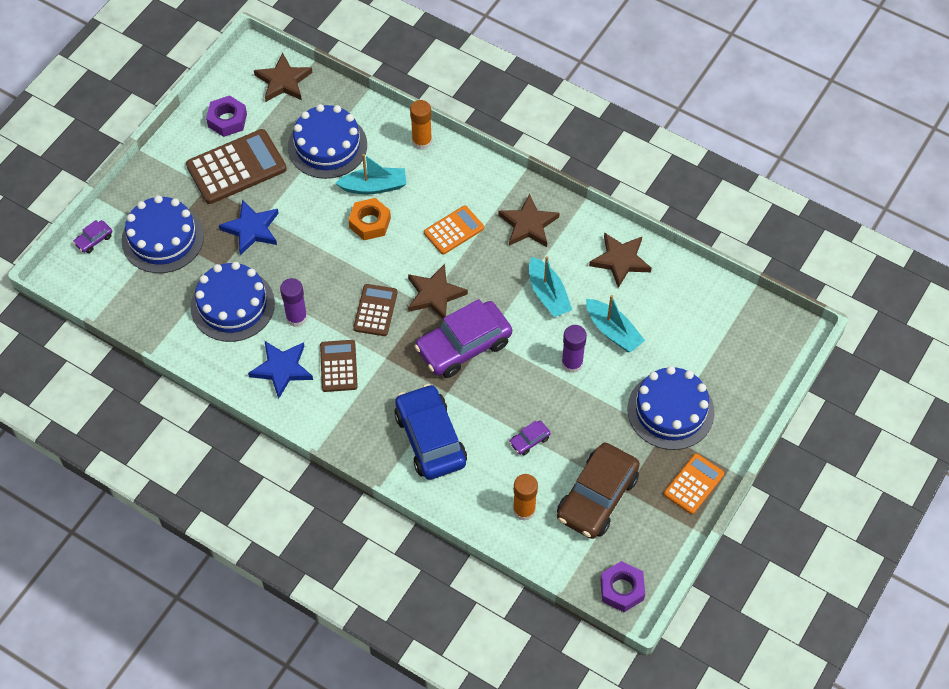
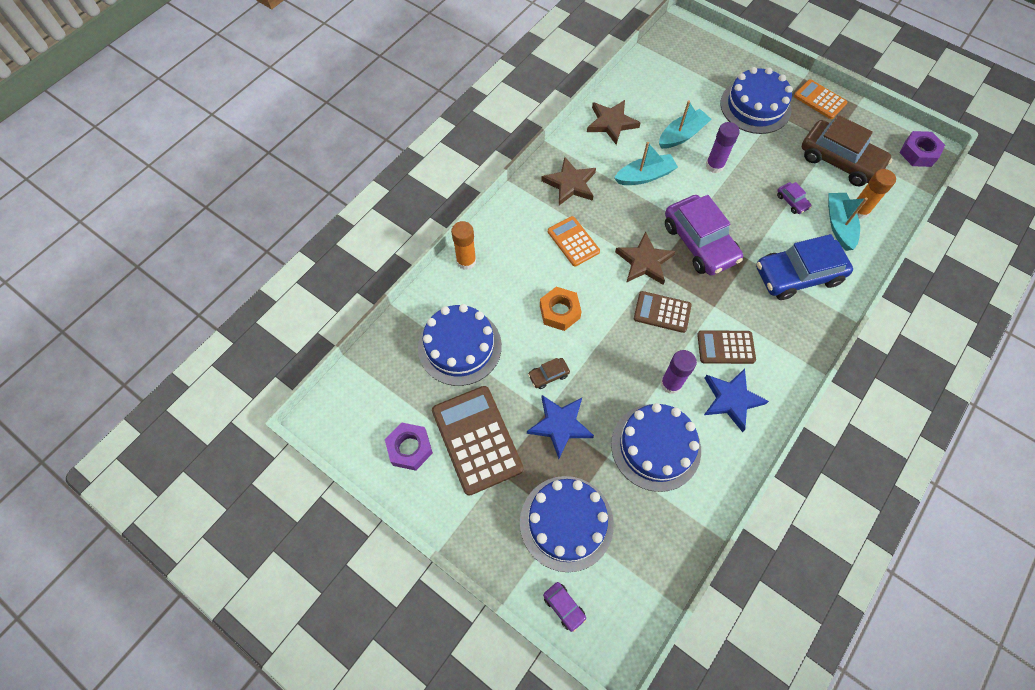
camera: 85 degrees left, 5 degrees up
(283, 81) = (365, 387): brown star -> none
(301, 217) = (548, 375): none -> brown car
(374, 186) = (516, 306): turquoise boat -> turquoise boat (839, 225)

